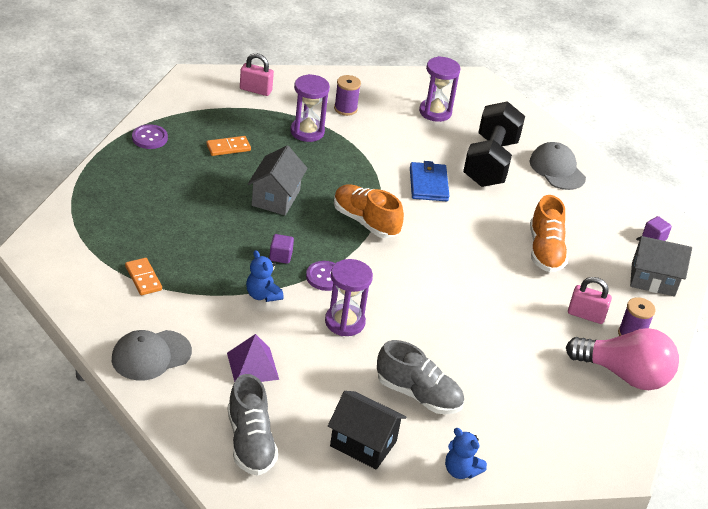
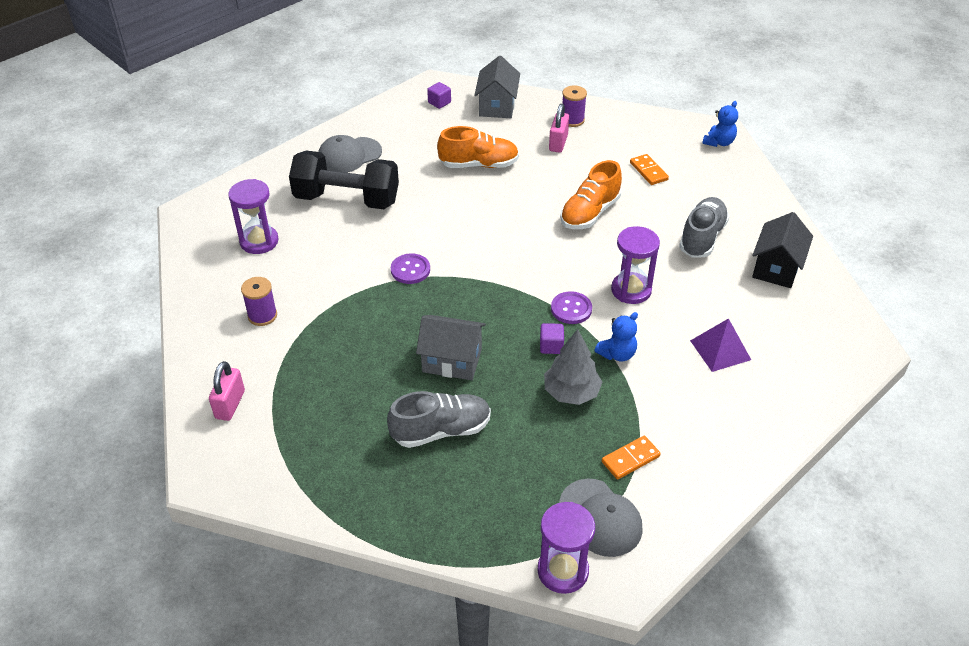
camera: 90 degrees left, 5 degrees up
(149, 138) = (358, 501): purple button -> purple button (410, 270)
(151, 355) = (744, 431): grey cap -> grey cap (600, 518)
(224, 258) = (571, 392): none -> grey tree
(228, 148) = (364, 416): orange domino -> orange domino (648, 171)
(250, 442) = (815, 340): grey shoe -> grey shoe (441, 430)
(307, 132) = (316, 346): purple hourglass -> purple hourglass (563, 571)
(365, 221) = (472, 285): orange shoe -> orange shoe (589, 213)
(428, 184) = (396, 242): blue wallet -> none
(461, 470) = (773, 211): blue teddy bear -> blue teddy bear (719, 142)
(624, 375) = (622, 125): pink light bulb -> none

